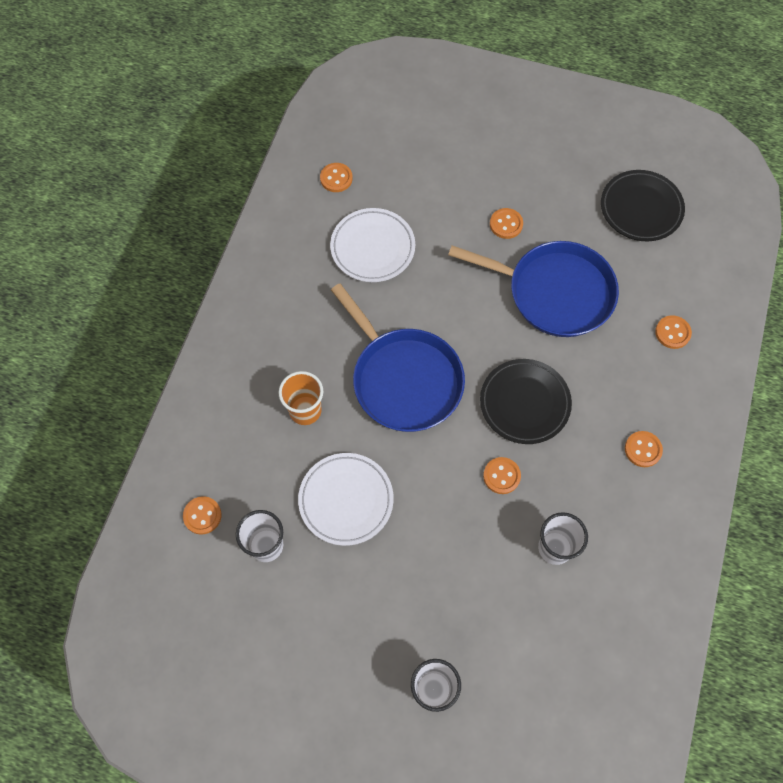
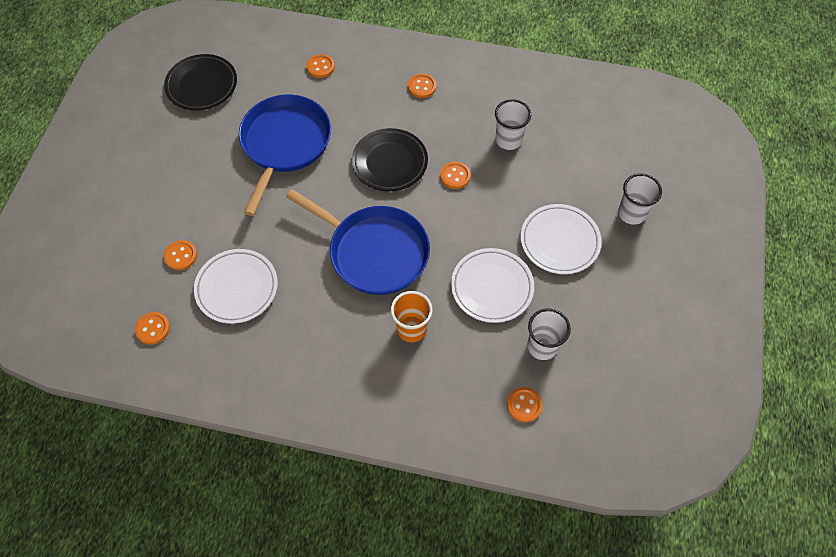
camera: 95 degrees left, 5 degrees down
(399, 588) = (559, 241): none -> white plate
(403, 379) = (374, 252): blue pan -> blue pan turned 75 degrees clockwise
(506, 224) = (214, 181): orange button -> orange button (181, 256)

